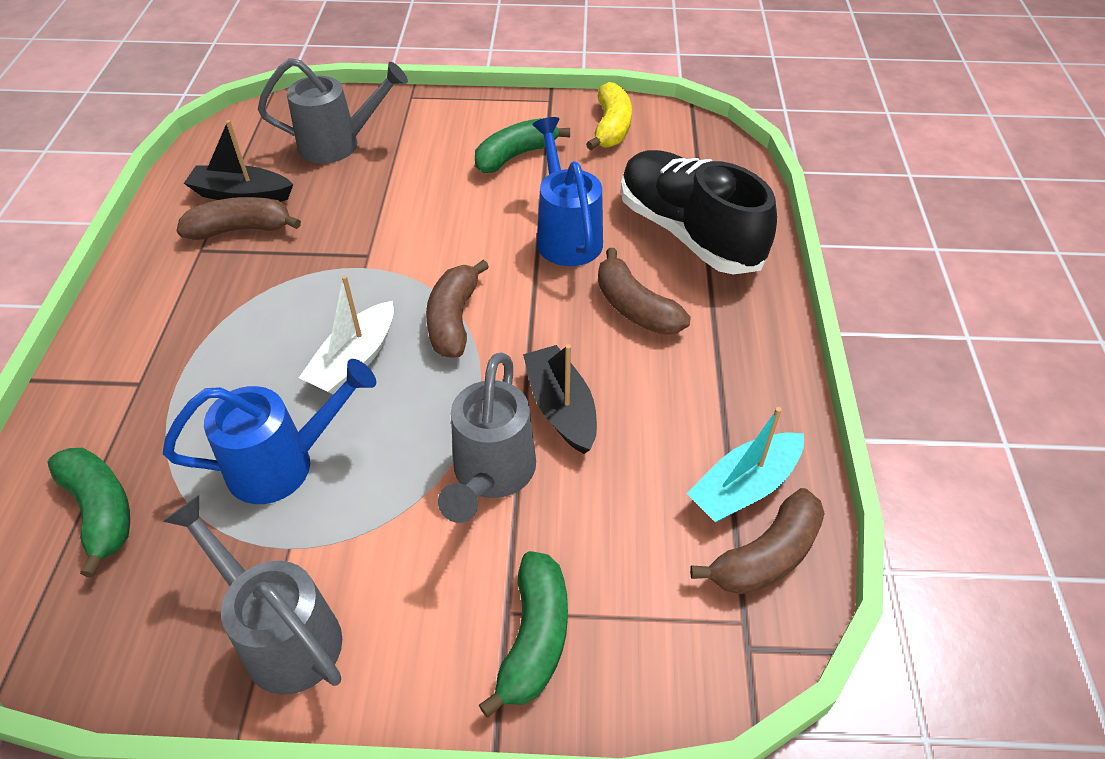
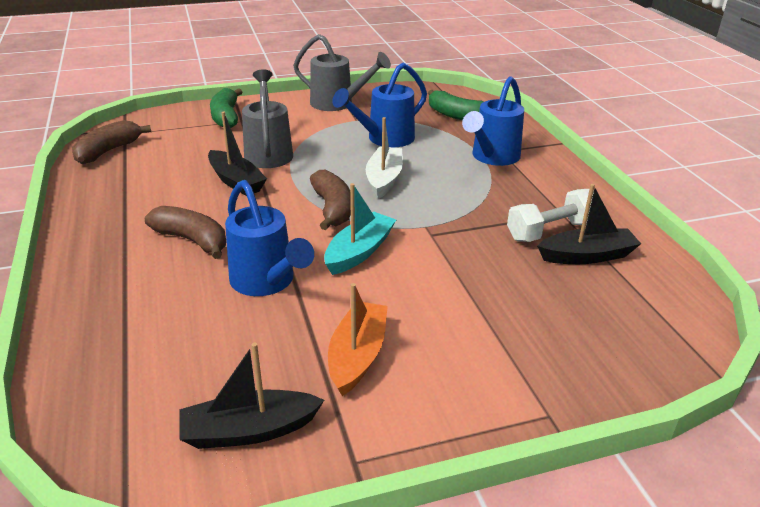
camera: 160 degrees right, 15 degrees down
(168, 370) = (492, 157): none -> blue watering can
(240, 229) = (551, 231): brown banana -> white dumbbell
(338, 144) = (561, 324): grey watering can -> none
(515, 156) = (357, 356): green banana -> orange boat
(611, 127) = (249, 431): yellow banana -> black boat
(688, 233) = (142, 309): black shoe -> none
(744, 487) = (116, 170): turquoise boat -> turquoise boat (359, 252)

